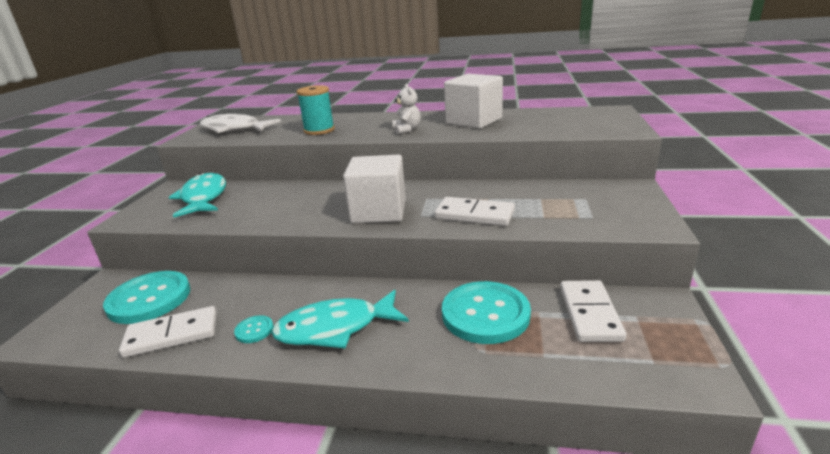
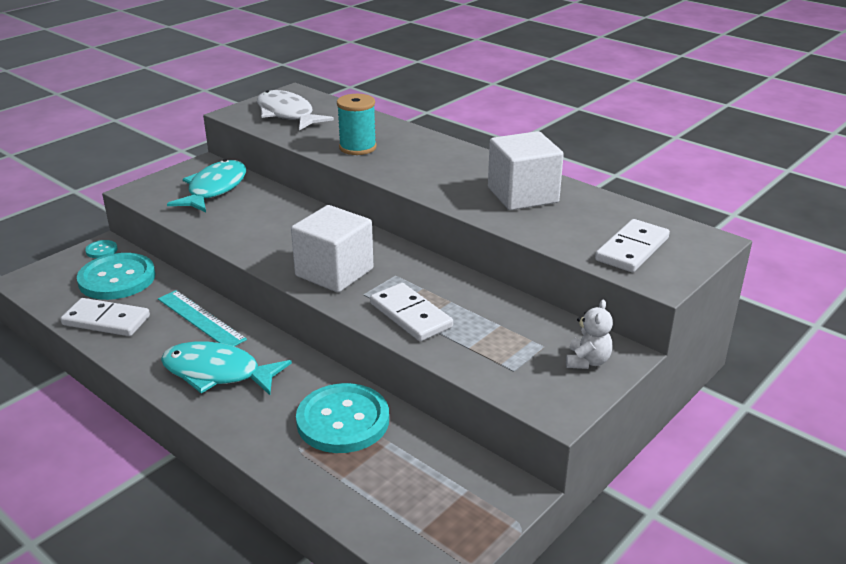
camera: 30 degrees right, 5 degrees up
(254, 330) = (161, 345): turquoise button -> turquoise button (101, 250)
(270, 296) = (201, 319): none -> turquoise ruler
(407, 130) = (437, 182): white teddy bear -> white teddy bear (587, 361)
(589, 313) = (429, 466): white domino -> white domino (632, 249)

